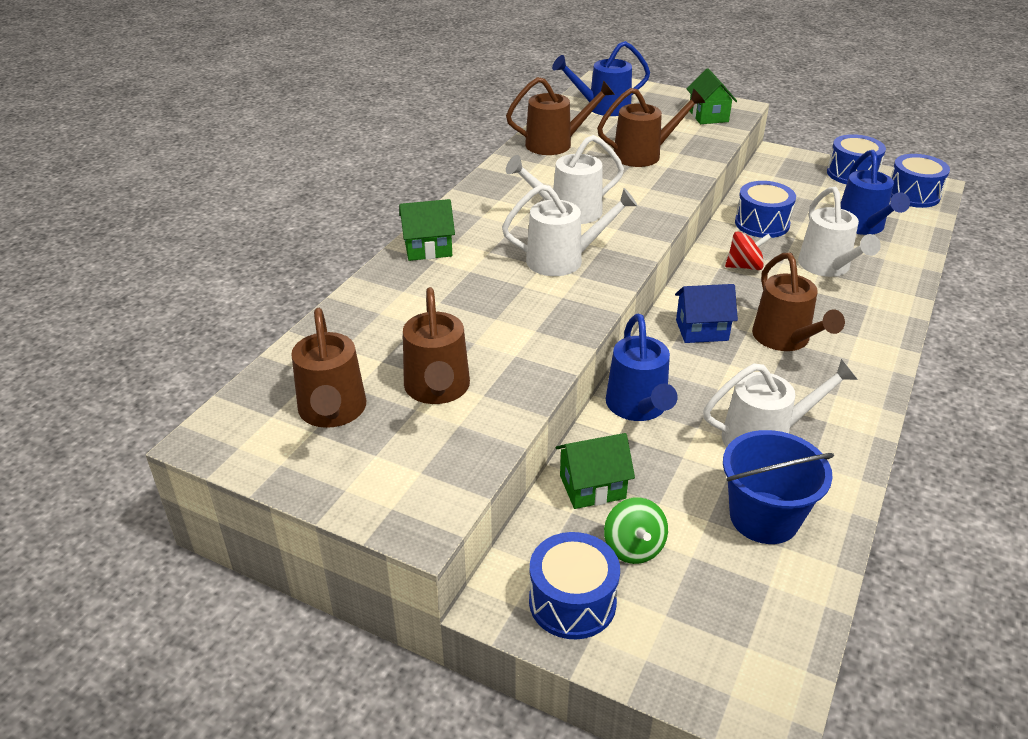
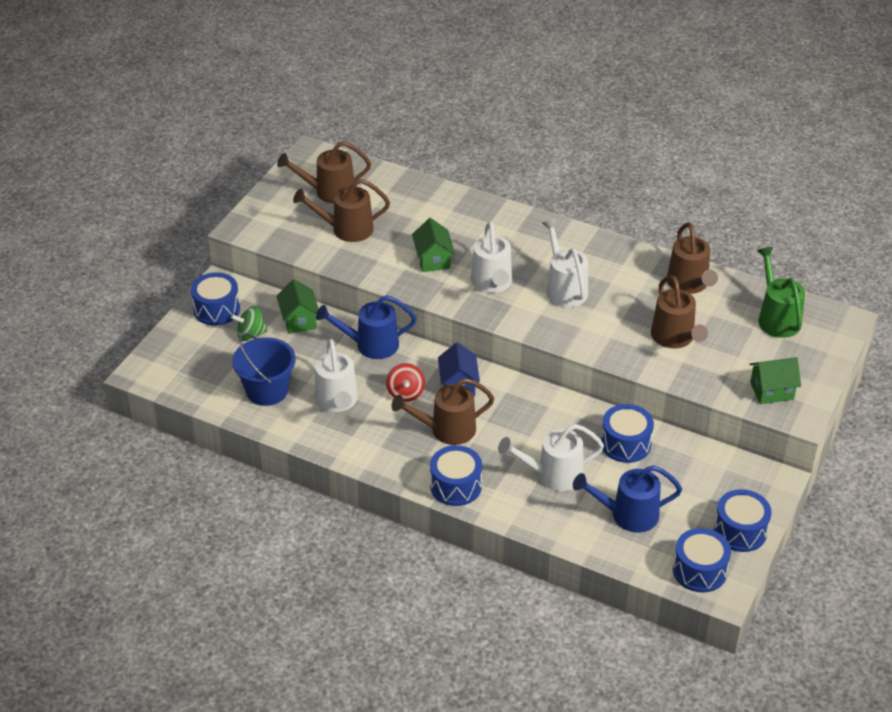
camera: 90 degrees right, 5 degrees up
(428, 248) = (506, 218): green house -> green house (433, 260)
(602, 108) = (776, 317): blue watering can -> green watering can
(744, 266) = (550, 422): red spinning top -> red spinning top (405, 393)
(877, 333) = (455, 486): none -> blue drum

